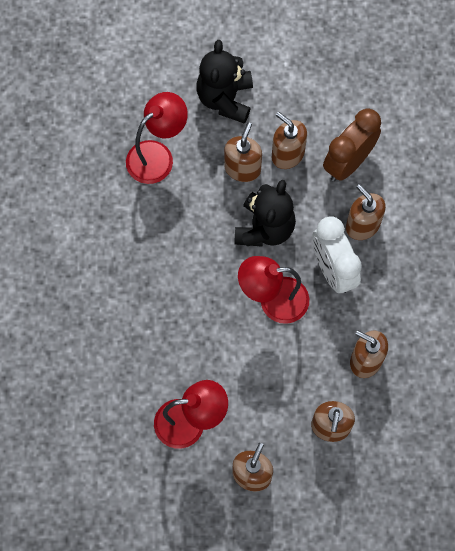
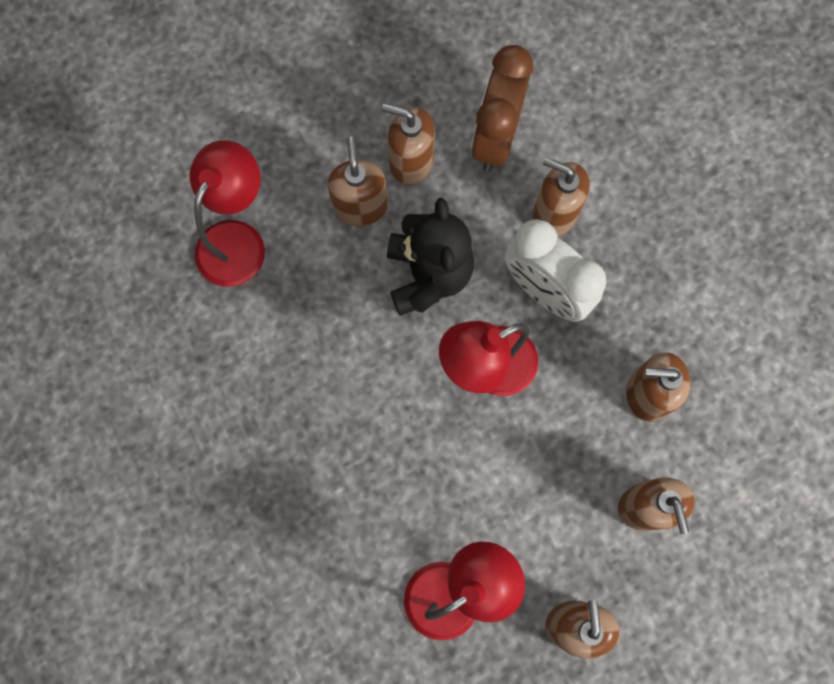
camera: 25 degrees left, 5 degrees up
(225, 98) = (292, 122): black teddy bear -> none

